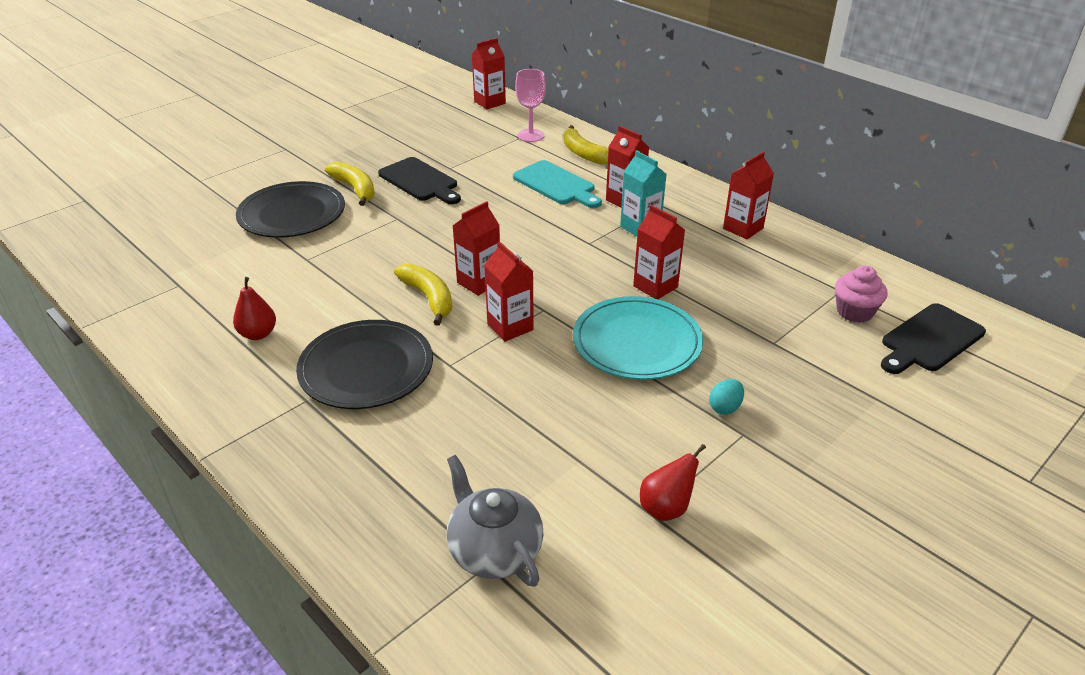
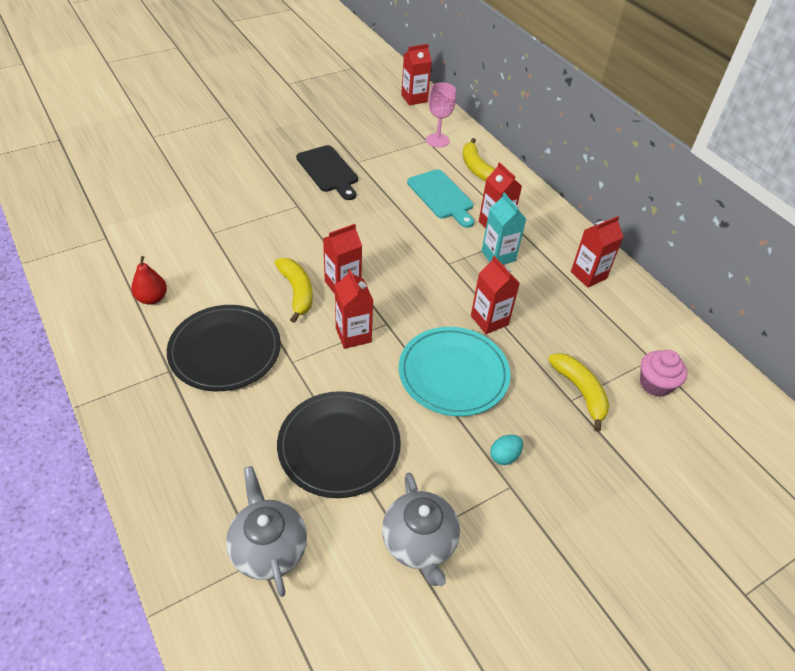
camera: 10 degrees right, 10 degrees up
(292, 214) = (214, 185): black plate -> black plate (339, 446)
(355, 189) = (273, 169): yellow banana -> yellow banana (580, 392)
(666, 508) = (419, 543): red pear -> grey teapot
(930, 340) = (712, 428): black cutting board -> none

